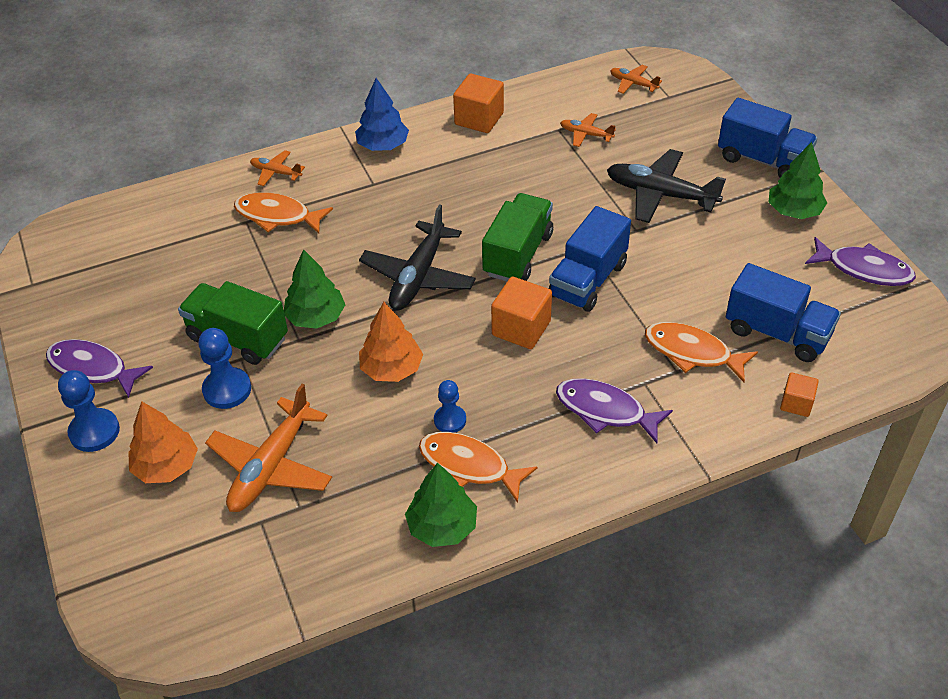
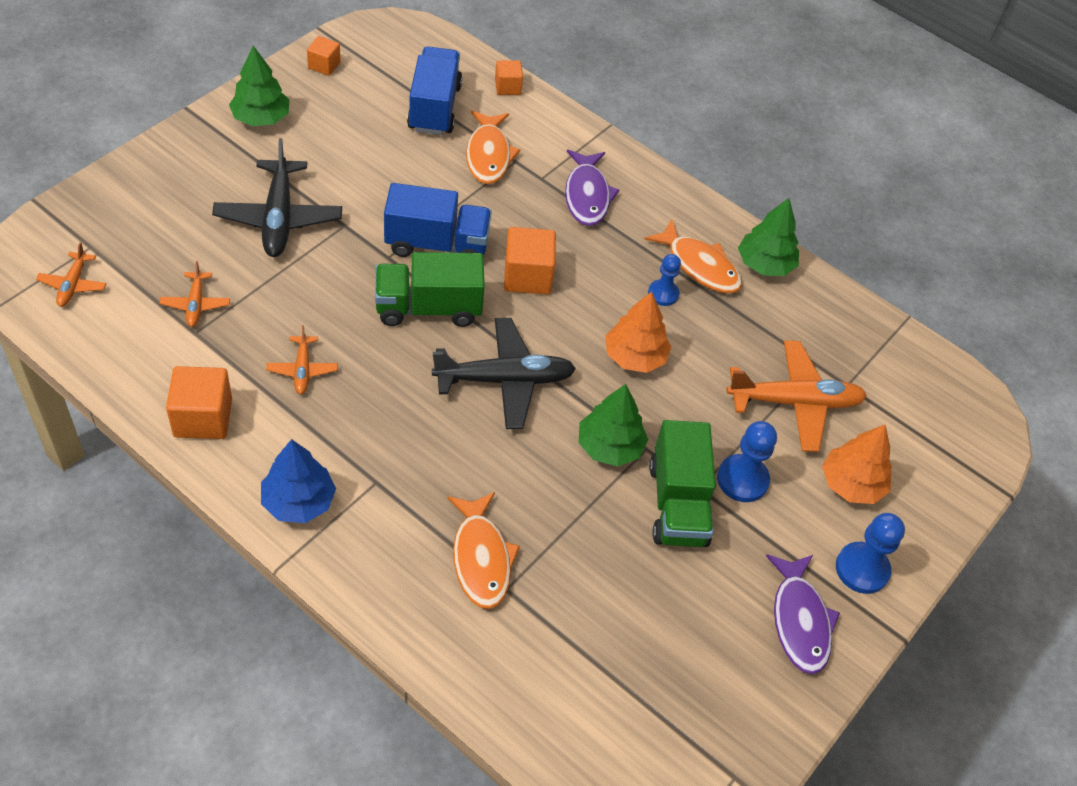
camera: 125 degrees left, 5 degrees up
(276, 172) = (403, 600): orange plane -> orange plane (302, 370)
(469, 466) = (699, 266): orange fish -> orange fish turned 45 degrees counterclockwise
(763, 160) = (185, 151): blue truck -> none
(864, 269) = (324, 65): purple fish -> orange cube

